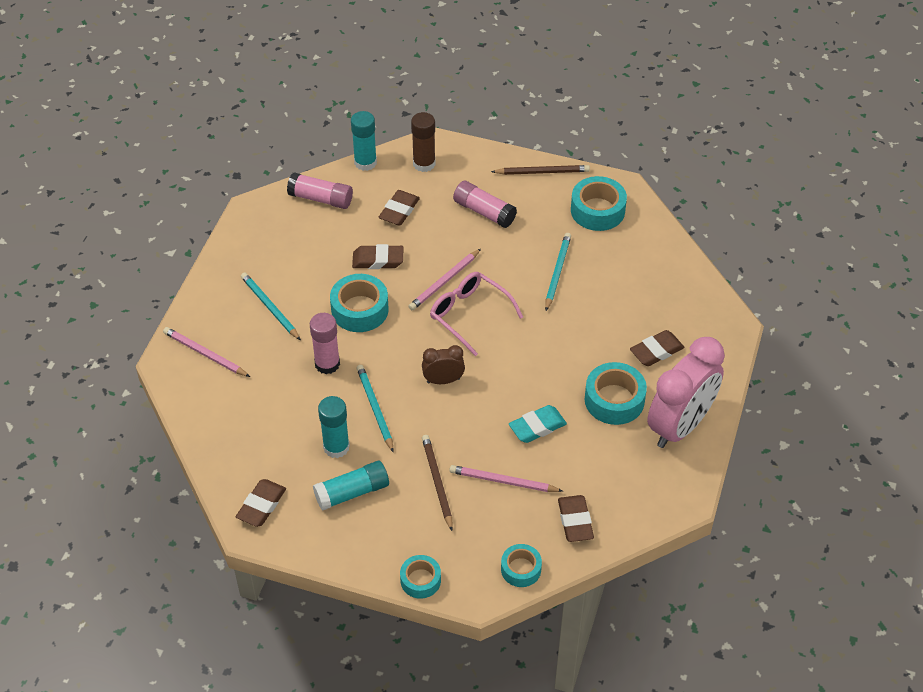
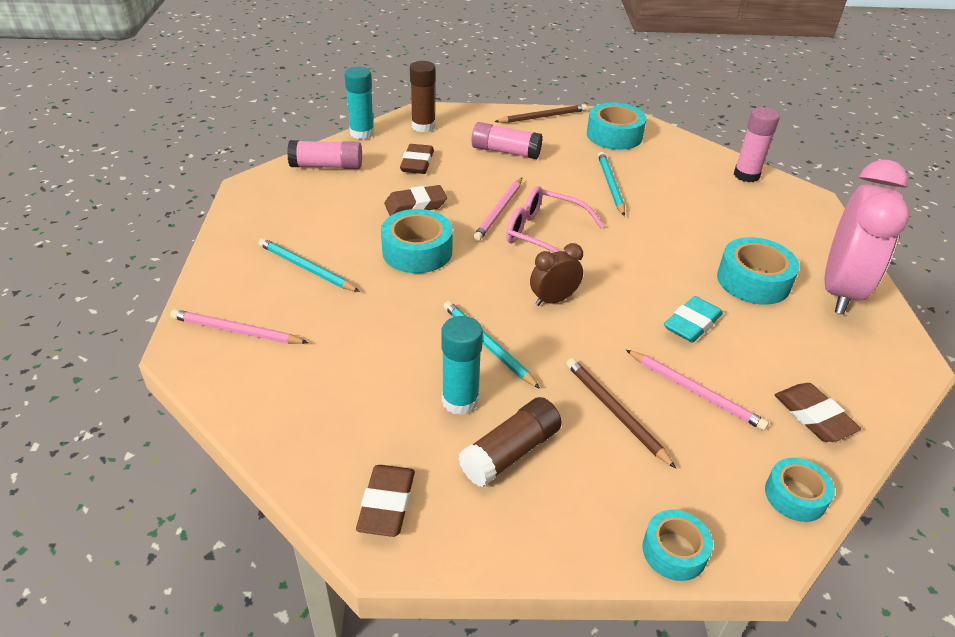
camera: 20 degrees left, 10 degrees down
(327, 364) = (403, 311): pink glue stick -> pink glue stick (746, 175)
(352, 492) = (510, 453): turquoise glue stick -> brown glue stick
(503, 481) = (695, 391): pink pencil -> pink pencil turned 135 degrees counterclockwise
(656, 351) = (758, 230): brown eraser -> none

